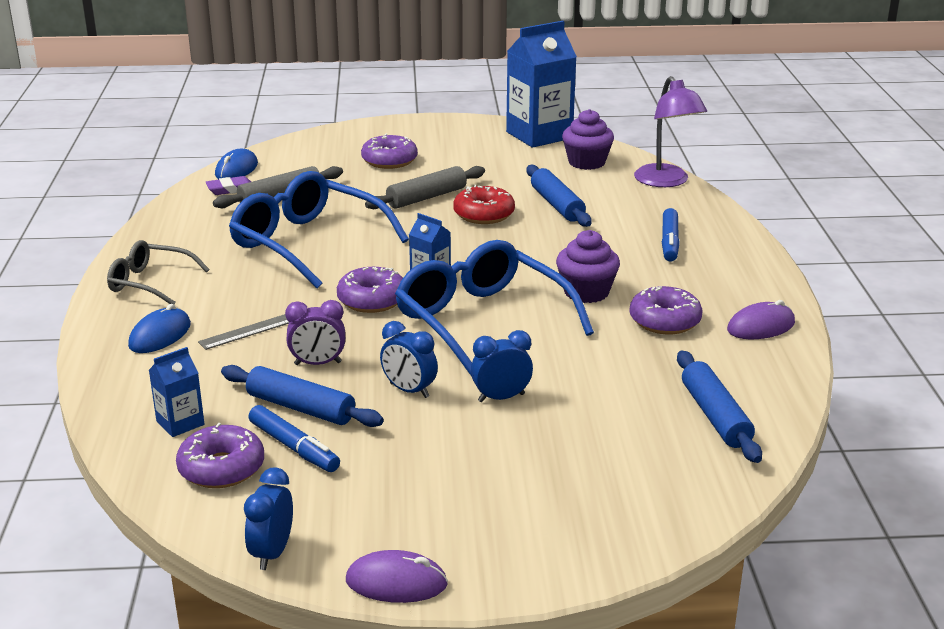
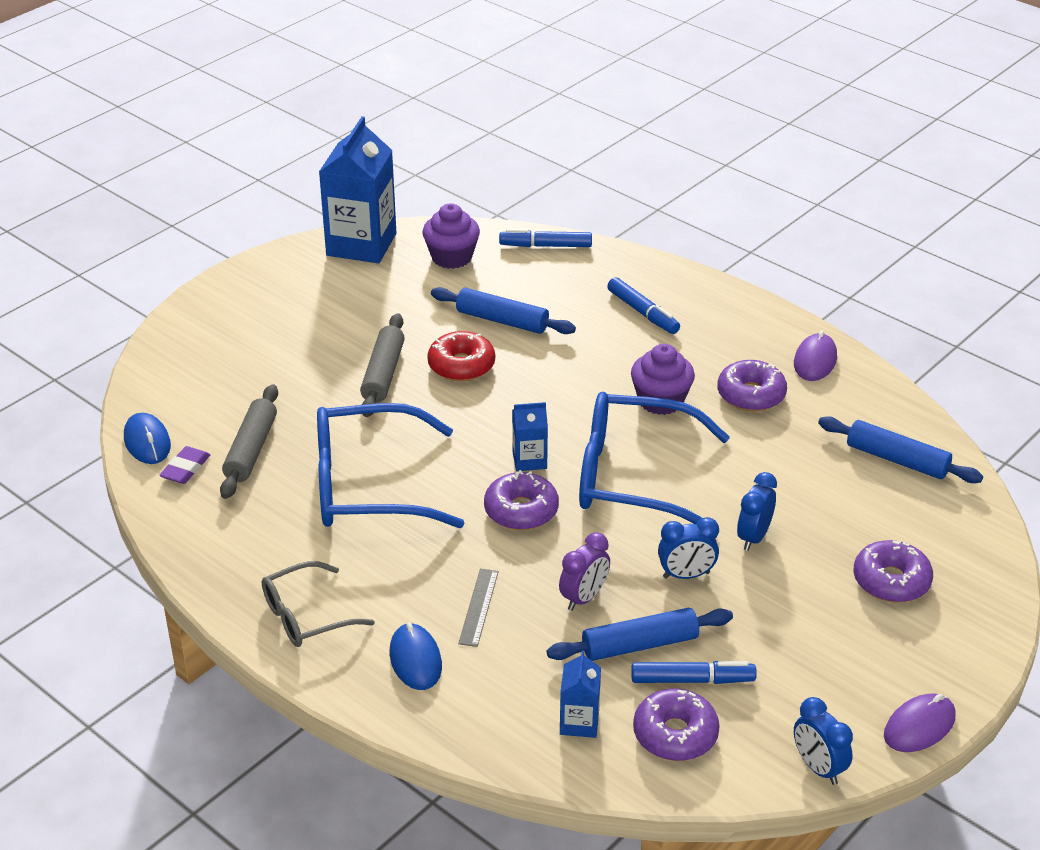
camera: 45 degrees left, 10 degrees up
(389, 161) = (277, 348): purple donut -> purple donut (891, 581)
(666, 181) = (546, 246): purple lamp -> blue marker

